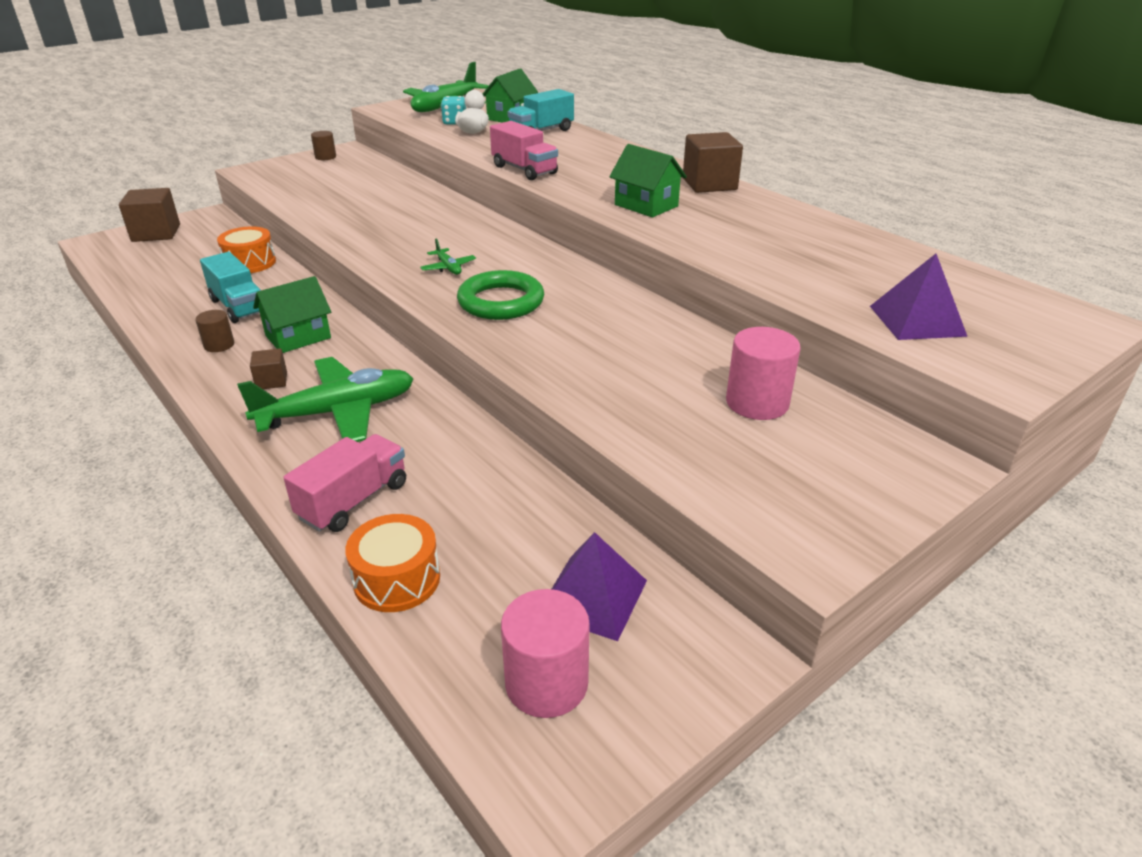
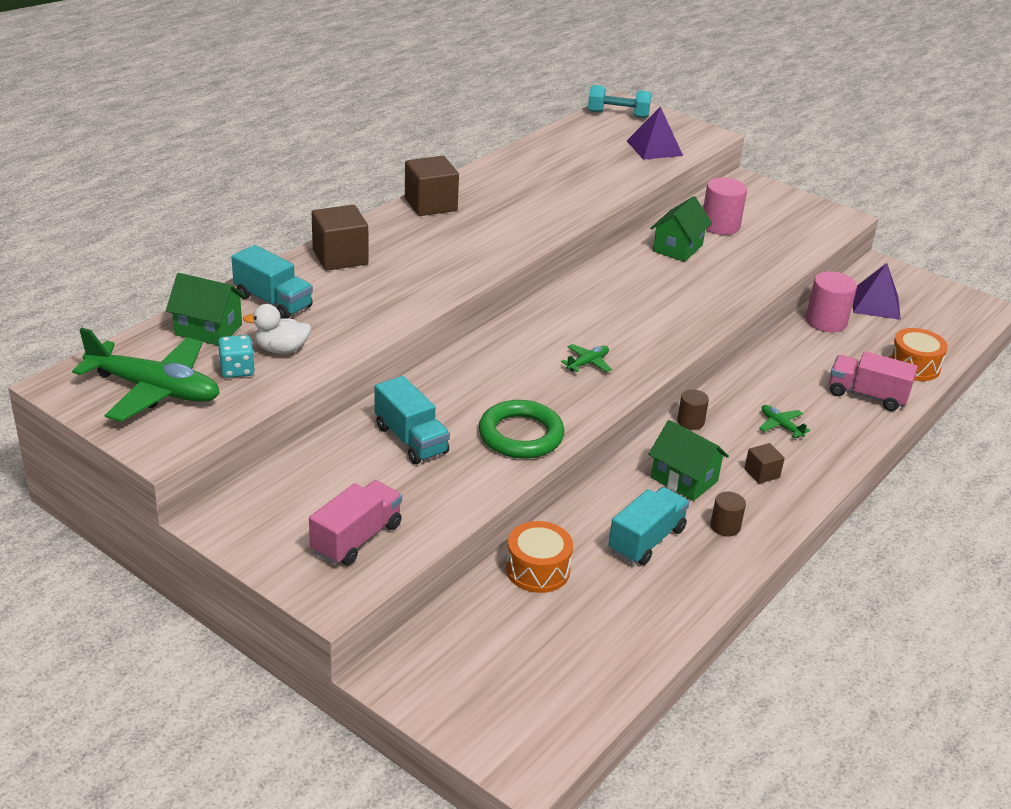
camera: 105 degrees left, 0 degrees up
(156, 233) = (474, 706): brown cube -> brown cube (340, 257)
(325, 157) = (257, 532): brown cylinder -> brown cylinder (690, 421)
(338, 412) = (780, 426): green plane -> green plane, size x0.43
(385, 196) = (411, 440): none -> turquoise truck
(501, 302) = (640, 327): green ring -> green ring (521, 435)
(524, 170) = (420, 300): pink truck -> pink truck (356, 538)
(546, 683) = (937, 313): pink cylinder -> pink cylinder (826, 321)
(646, 205) = (498, 232): green house -> green house (677, 248)
(1040, 310) = (618, 114): none -> turquoise dumbbell

